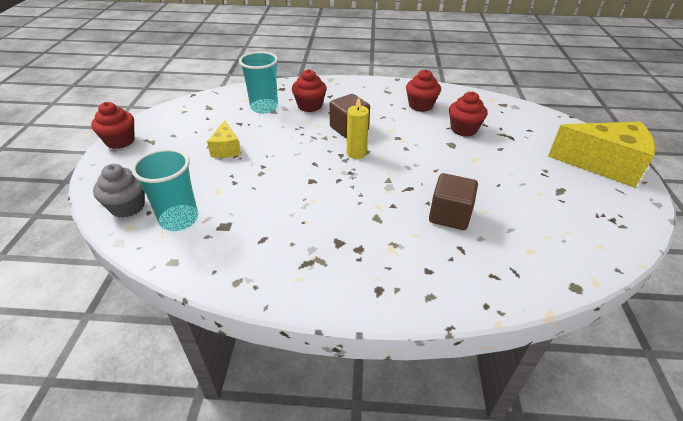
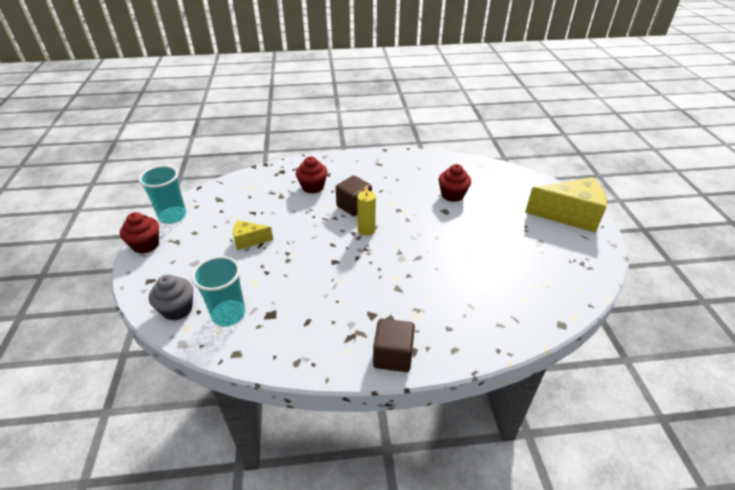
camera: 10 degrees left, 0 degrees up
(226, 149) = (249, 240): yellow cheese -> yellow cheese turned 105 degrees clockwise
(264, 107) = (271, 193): turquoise cup -> turquoise cup (172, 216)
(420, 106) = (411, 175): red cupcake -> none
(449, 215) = (456, 277): brown cube -> brown cube (393, 356)

